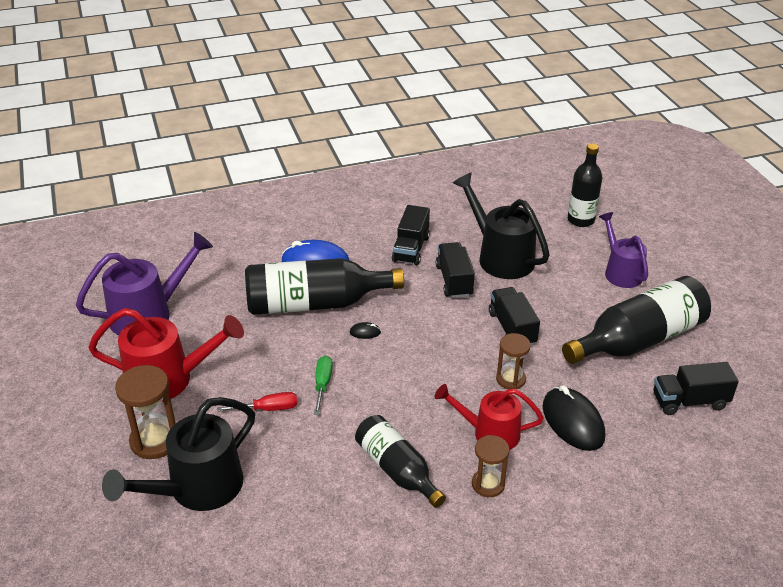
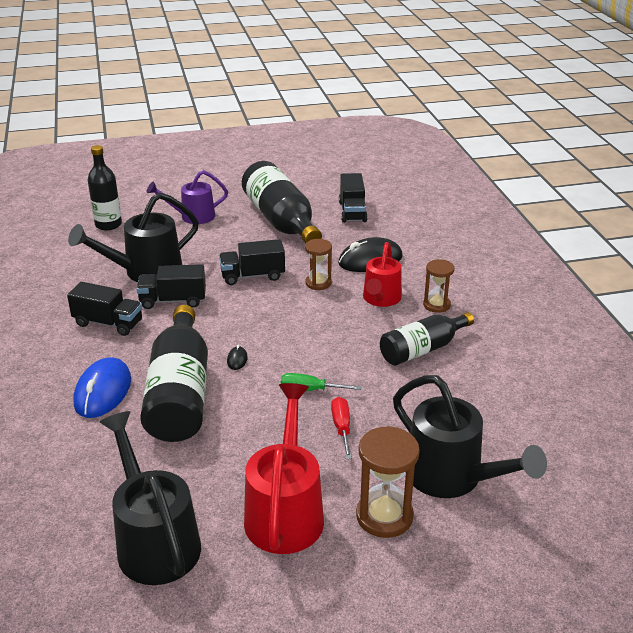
camera: 85 degrees left, 5 degrees down
(149, 314) = (154, 540): purple watering can -> black watering can

